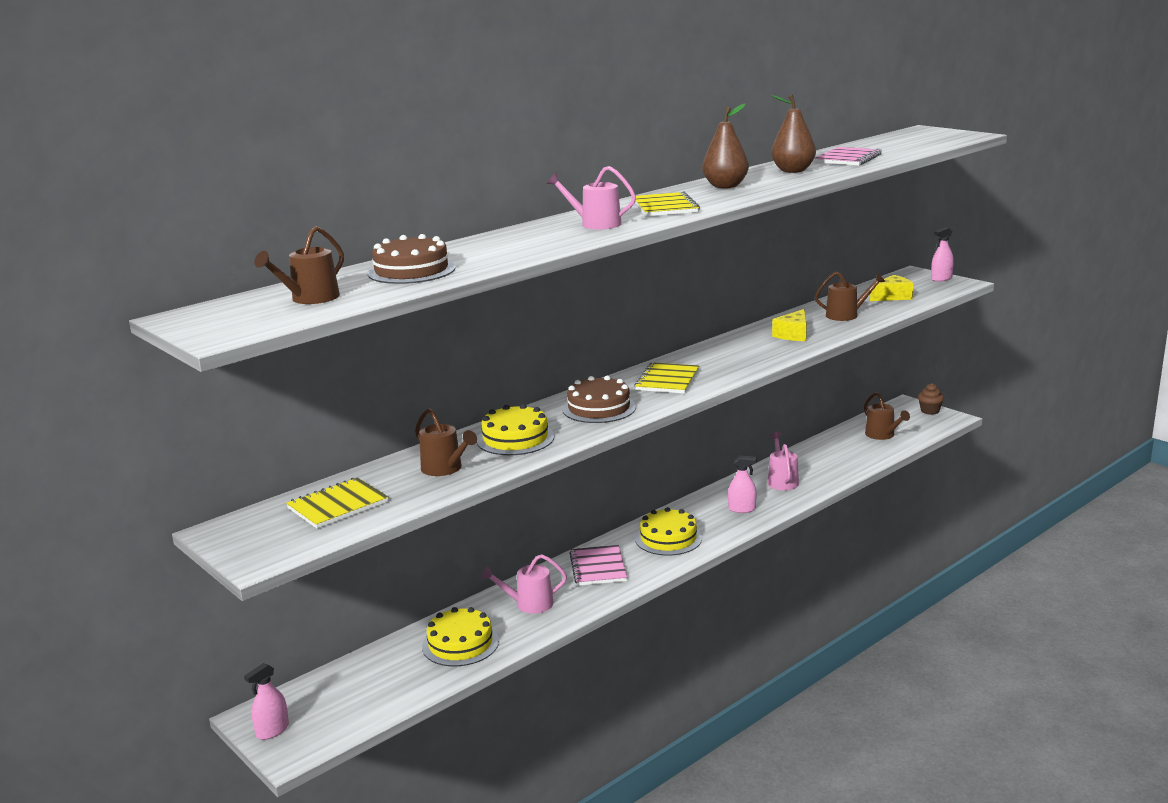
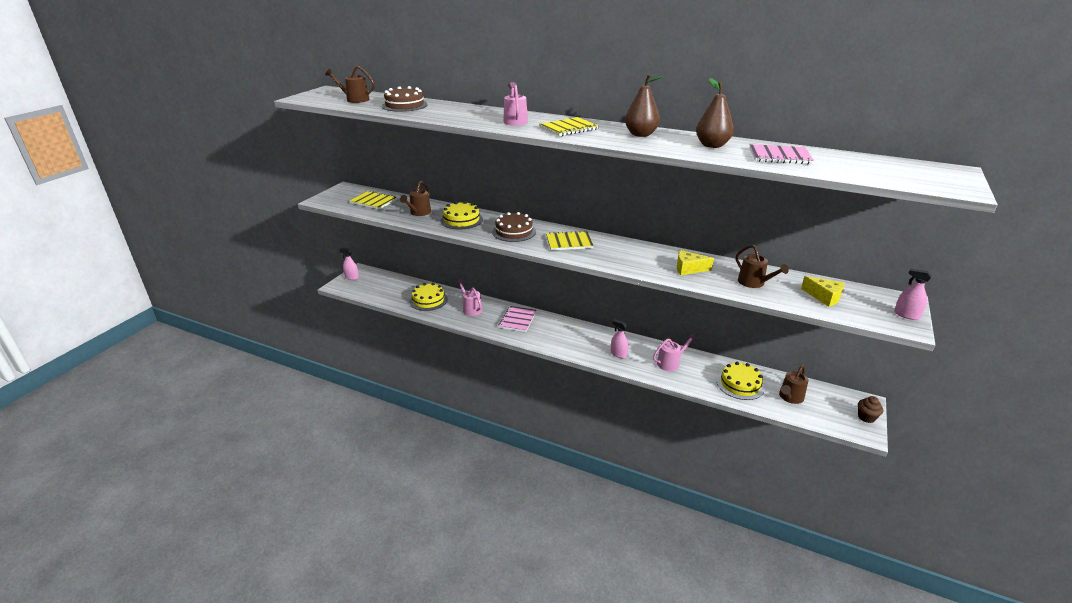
camera: 65 degrees right, 10 degrees up
(598, 567) = (517, 320): pink notebook -> pink notebook turned 45 degrees counterclockwise
(668, 538) = (563, 335): yellow cake -> yellow cake (740, 384)
(742, 509) = (618, 354): pink spray bottle -> pink spray bottle turned 150 degrees clockwise

